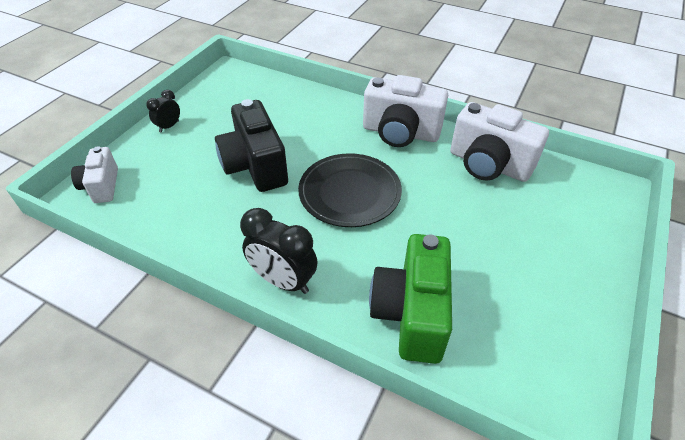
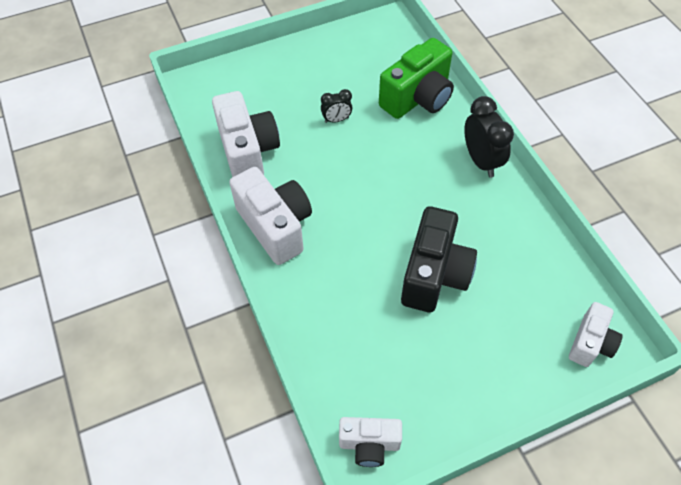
camera: 140 degrees left, 10 degrees up
(169, 126) = (490, 393): black clock -> black clock (336, 120)
(230, 77) = (369, 444): none -> white camera
(349, 193) = (378, 196): black plate -> none

